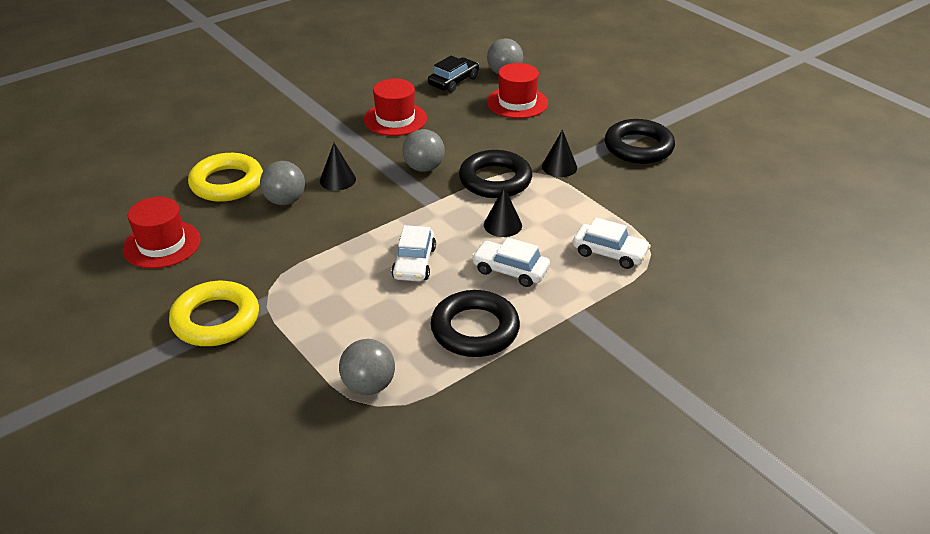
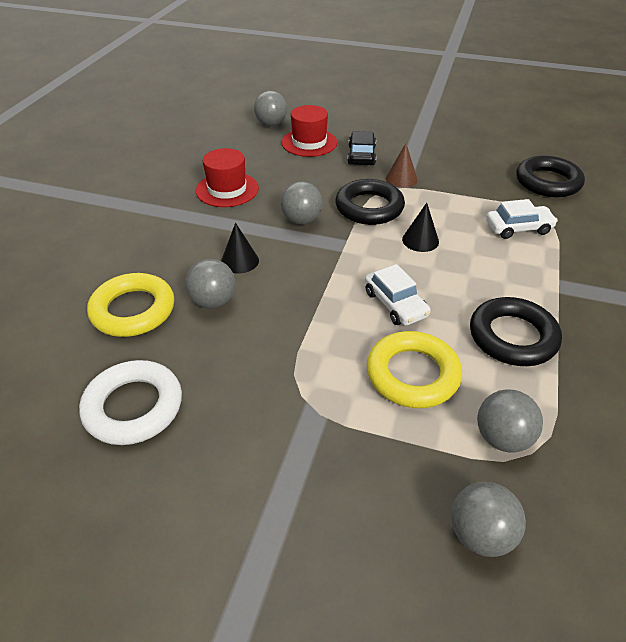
camera: 35 degrees left, 5 degrees up
(162, 244) = (133, 407): red hat -> white ring
(216, 319) = (287, 457): yellow ring -> yellow ring (412, 374)
(276, 426) = (480, 534): none -> grey ball
(453, 81) = (238, 143): black car -> black car (361, 155)
(510, 270) = (473, 274): white car -> none
(559, 167) = (401, 179): black cone -> brown cone
(638, 147) = (434, 144): black ring -> black ring (547, 182)

